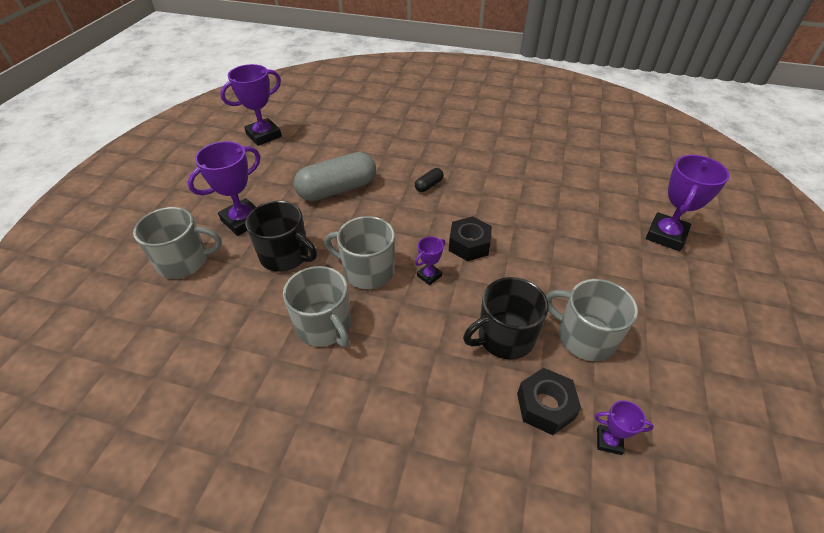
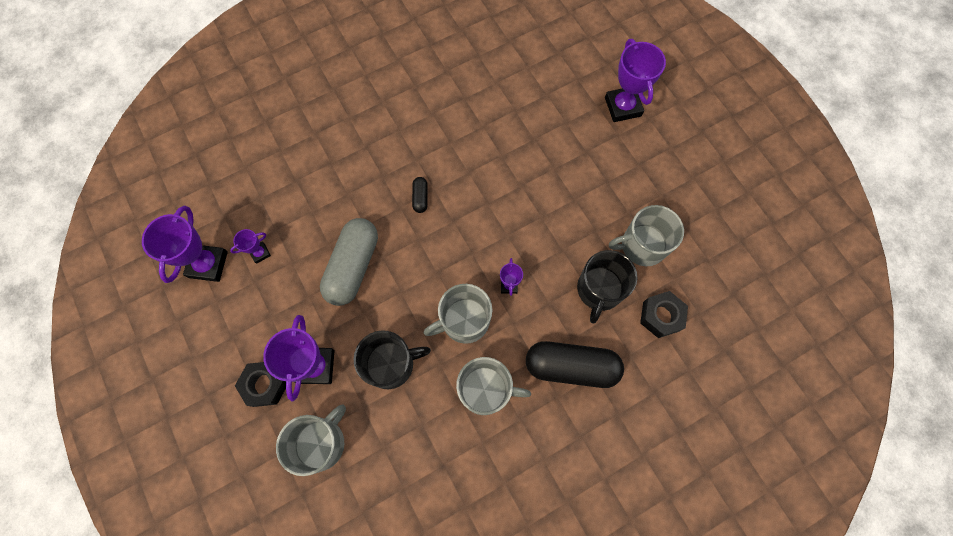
camera: 45 degrees left, 25 degrees up
(412, 370) = (571, 366): none -> black capsule
(469, 244) = (507, 232): black nut -> black nut (265, 385)
(609, 441) = (707, 307): purple trophy -> purple trophy (260, 253)

